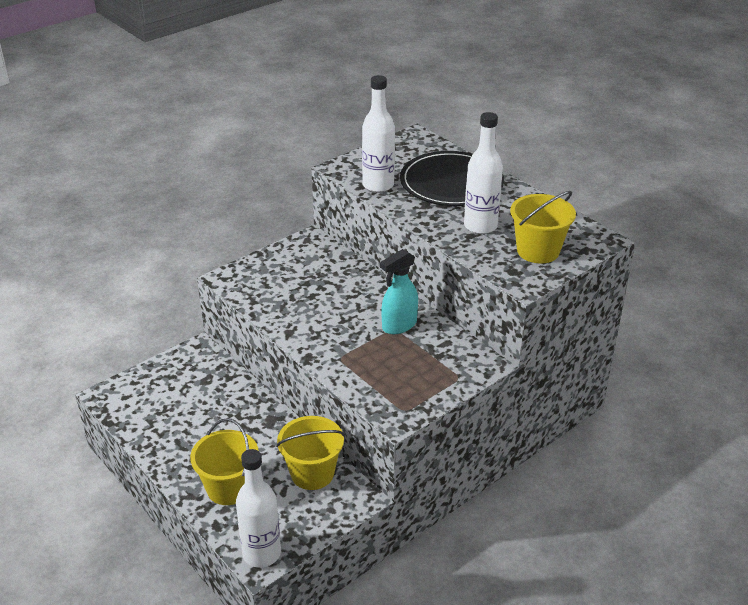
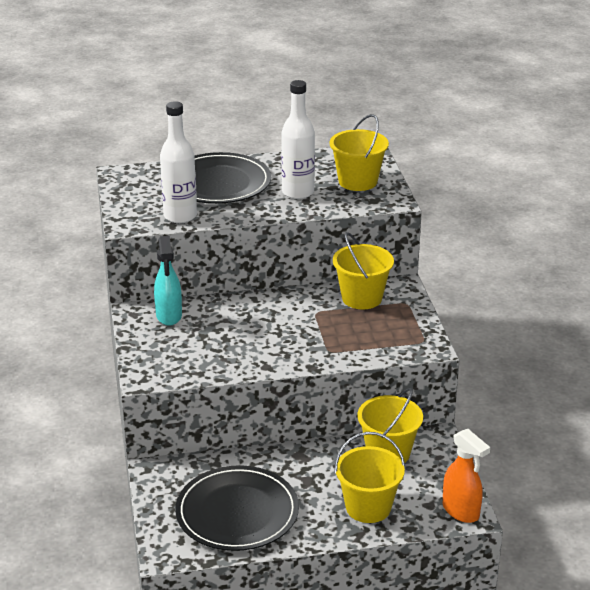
camera: 60 degrees left, 5 degrees down
(175, 413) = (237, 512): none -> black plate
(261, 553) = (461, 511): white bottle -> orange spray bottle
(399, 325) = (314, 308): turquoise spray bottle -> turquoise spray bottle (169, 316)
(440, 347) = (362, 298): none -> yellow bucket

